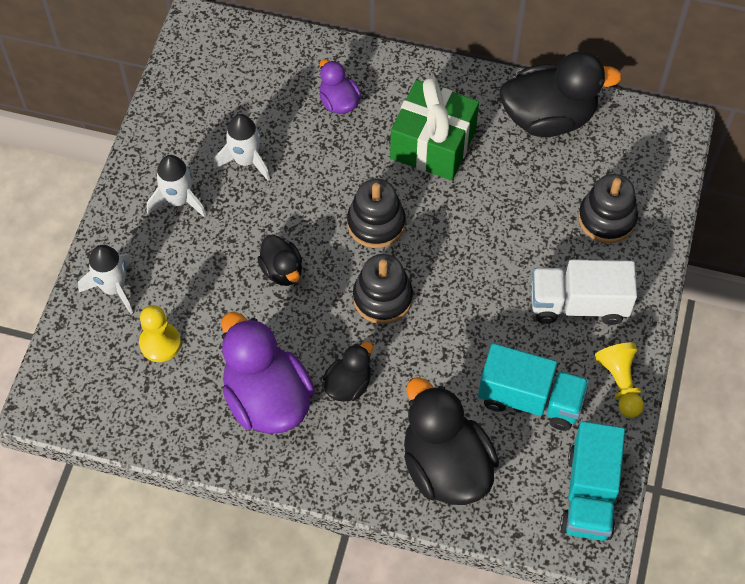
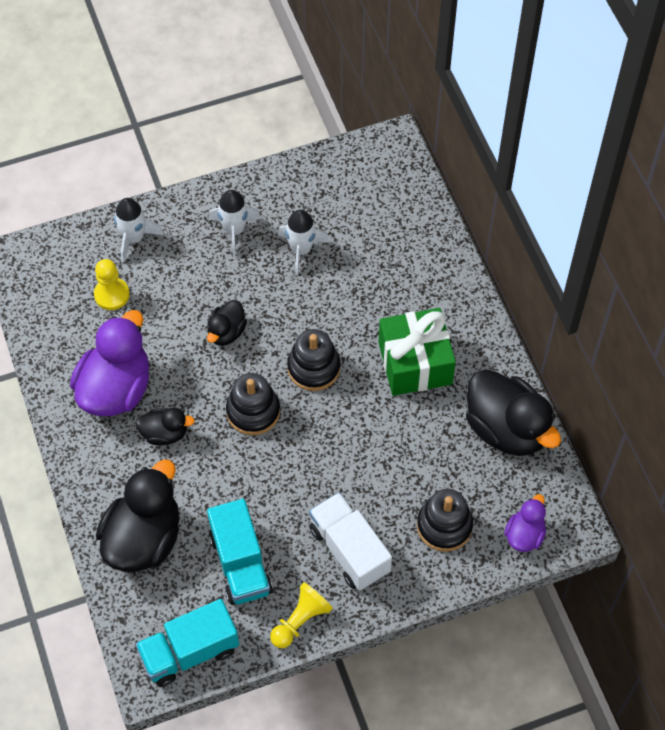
camera: 55 degrees right, 0 degrees up
(339, 102) = (401, 277): purple duck -> purple duck (524, 535)

